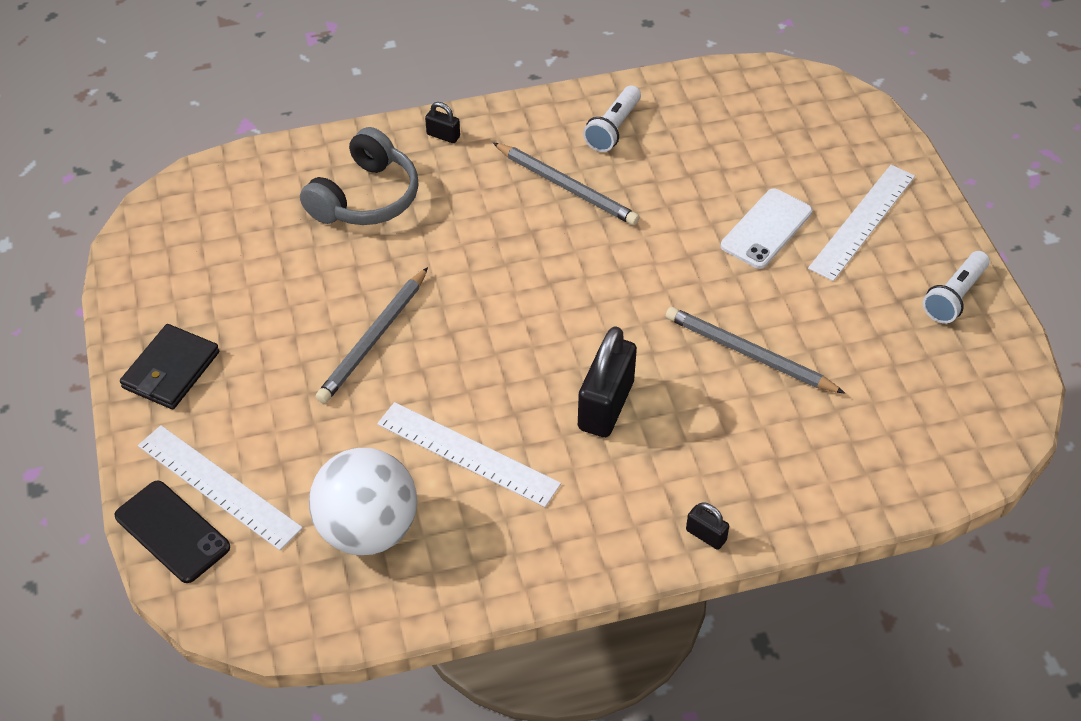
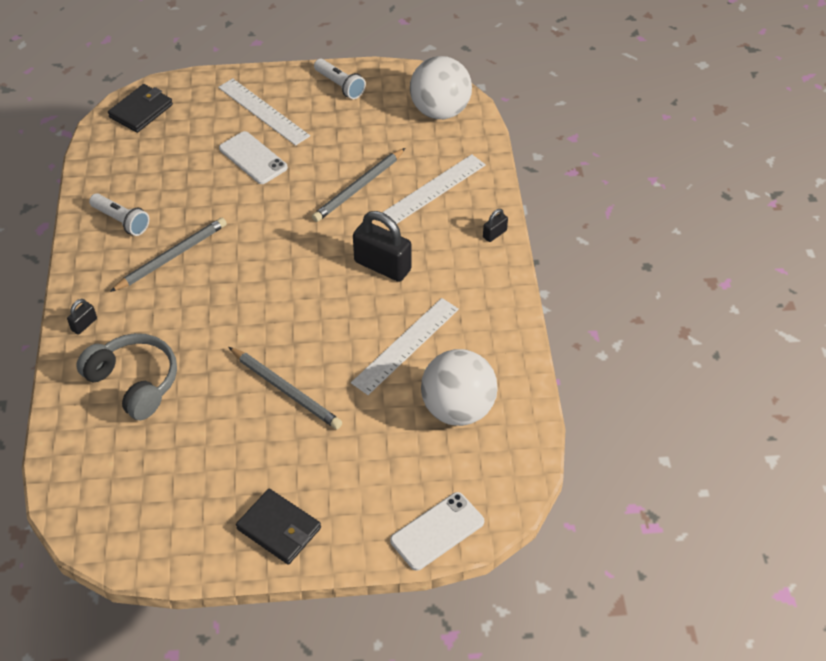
camera: 80 degrees left, 0 degrees up
(172, 532) = (437, 531): black phone -> white phone
(219, 486) = (401, 499): white ruler -> white ruler (433, 189)
(813, 102) = (141, 111): none -> black wallet
(950, 429) = (440, 111): none -> white ball

